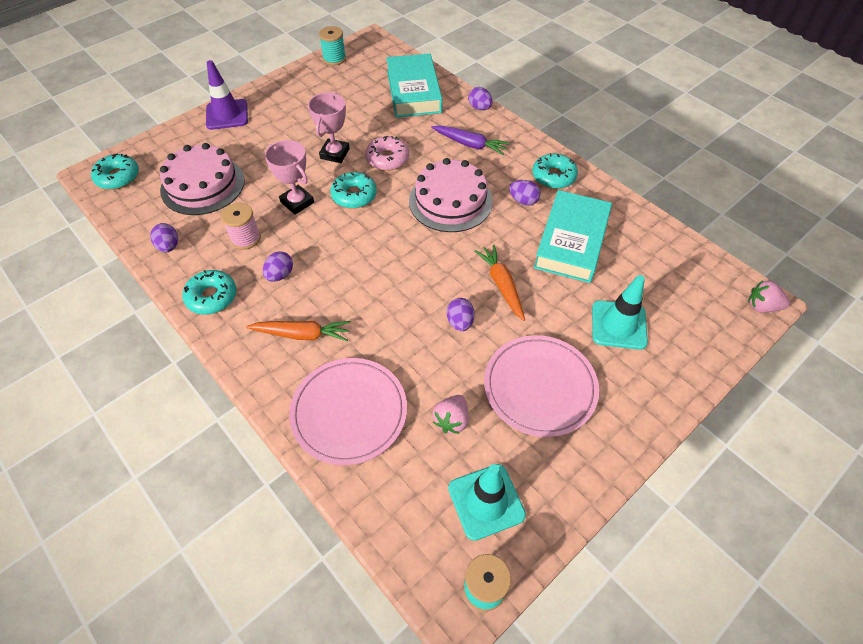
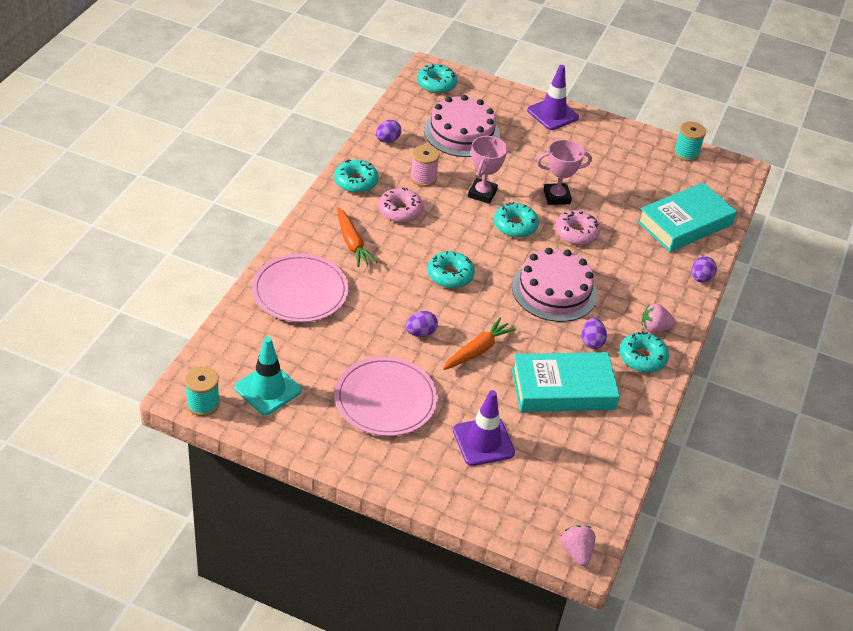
camera: 60 degrees right, 10 degrees down
(280, 275) = (400, 211): purple egg -> pink donut
(393, 268) = (450, 275): none -> turquoise donut
(451, 420) = (324, 352): pink strawberry -> pink strawberry (654, 328)
(470, 144) = (640, 285): purple carrot -> none
(618, 325) = (483, 441): turquoise traffic cone -> purple traffic cone

